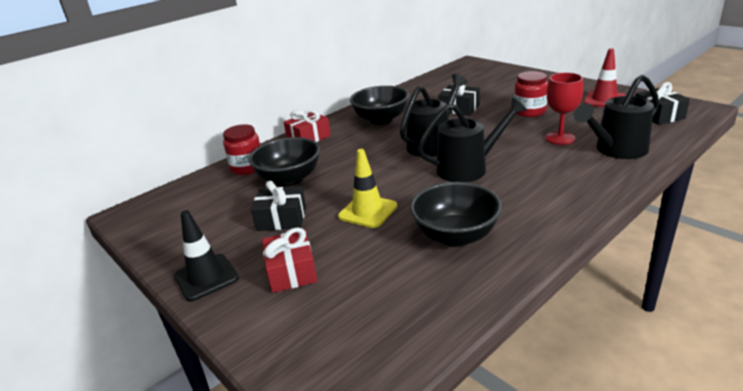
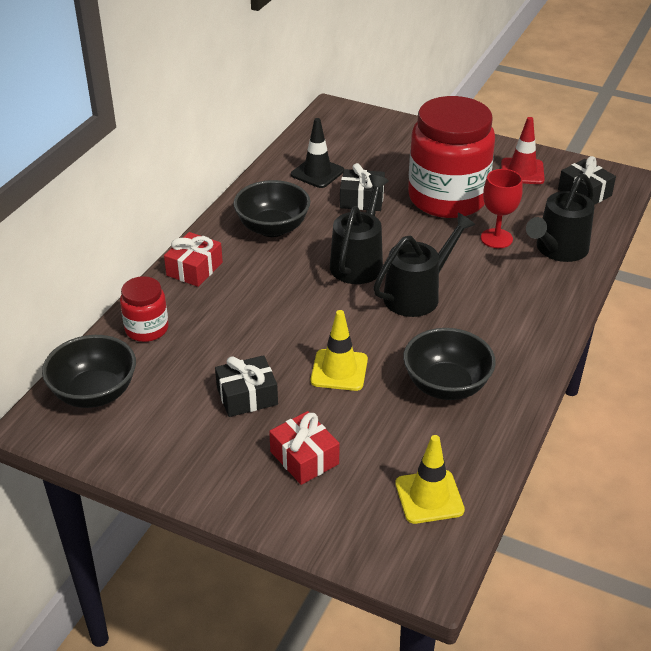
camera: 25 degrees left, 10 degrees up
(206, 277) = (215, 483): black traffic cone -> black traffic cone (317, 173)
(289, 179) = (216, 339): black bowl -> black bowl (94, 393)
(382, 328) = (429, 497): none -> yellow traffic cone
(529, 111) = (447, 198): red jar -> red jar, size x2.12

